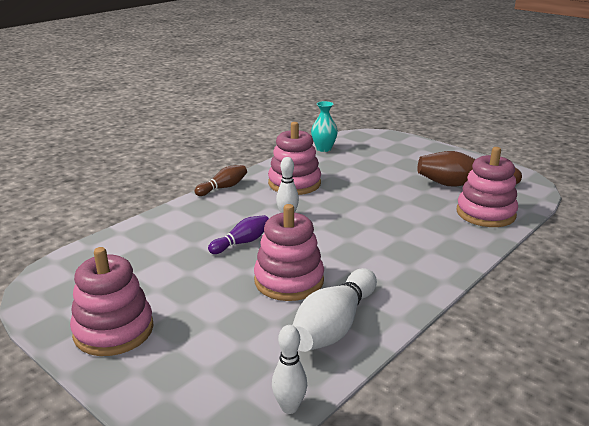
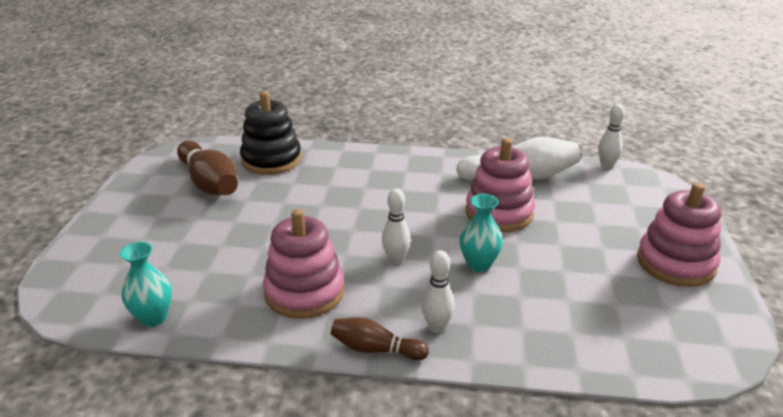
camera: 125 degrees left, 5 degrees up
(212, 207) = (436, 327): none -> white bowling pin
(242, 242) = (478, 264): purple bowling pin -> turquoise vase
(485, 213) = (271, 160): pink stacking toy -> black stacking toy

